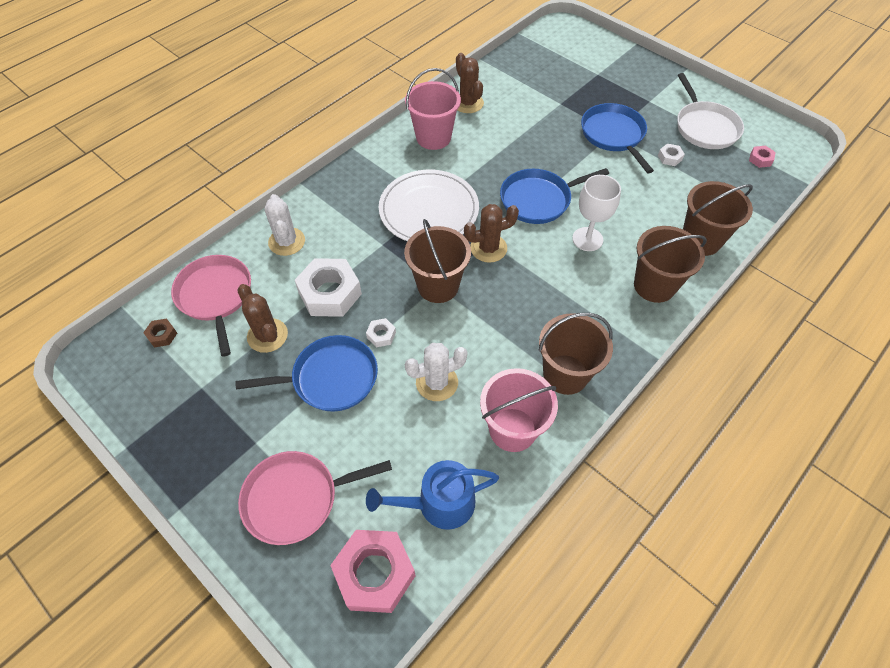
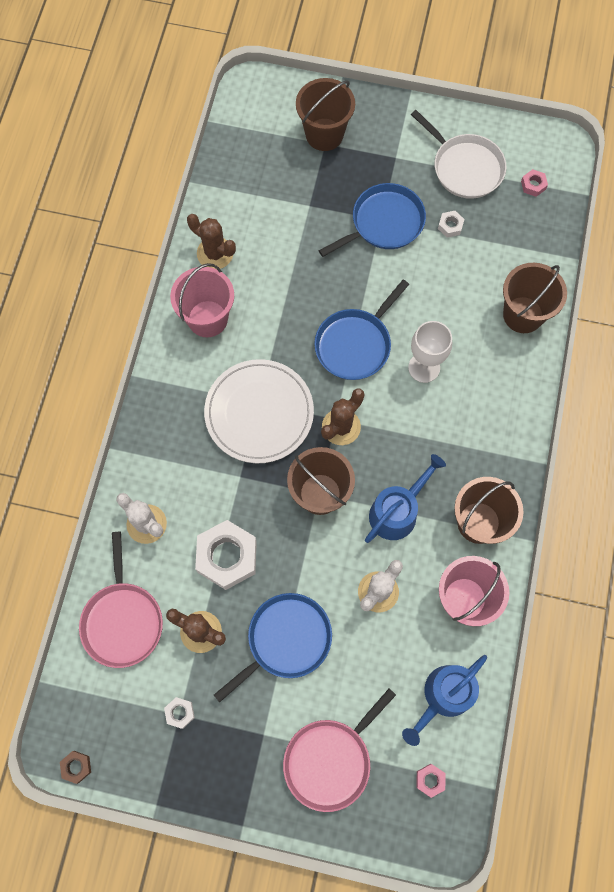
camera: 30 degrees left, 15 degrees up
(162, 335) = (103, 687): brown nut -> brown nut (76, 767)
(216, 296) = (122, 620): pink pan -> pink pan turned 135 degrees counterclockwise
(375, 573) = (430, 780): pink nut -> pink nut, size x0.45
(381, 335) = (302, 573): white nut -> white nut (180, 713)
(495, 330) = (397, 511): none -> blue watering can
(614, 135) = (384, 223): blue pan -> blue pan turned 105 degrees clockwise
(654, 285) = (506, 388): brown bucket -> brown bucket (324, 134)

